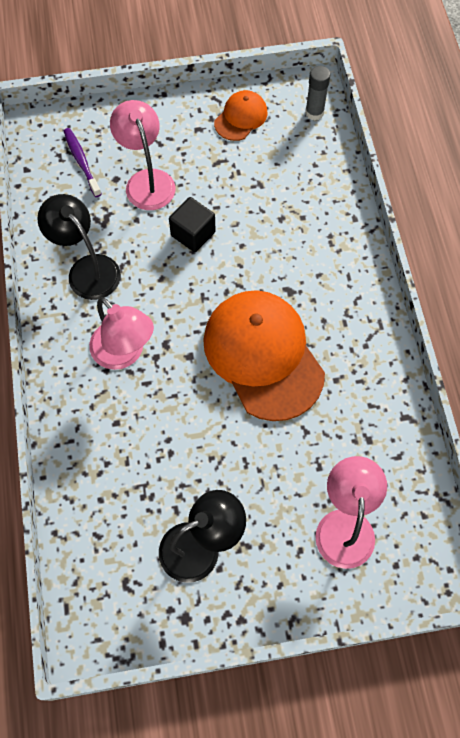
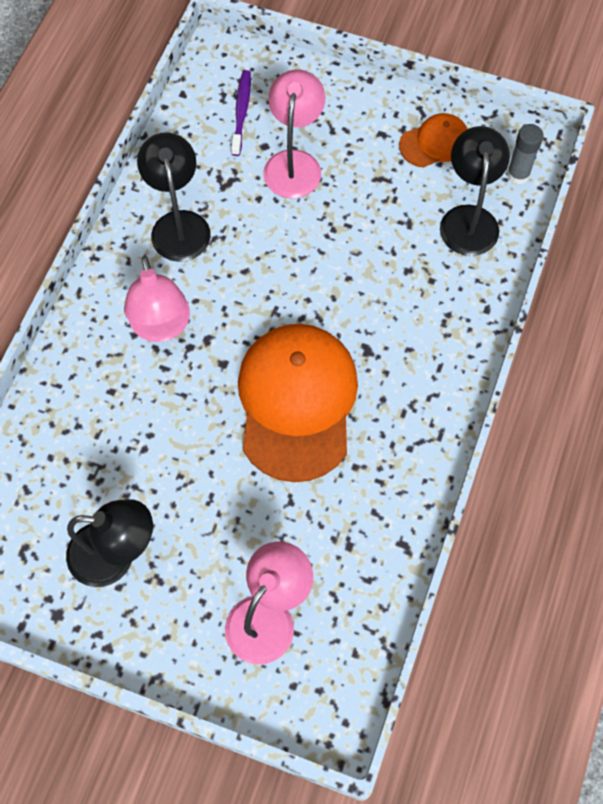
camera: 30 degrees right, 0 degrees up
(193, 234) = (306, 241): black cube -> none
(300, 160) = (469, 219): none -> black lamp

